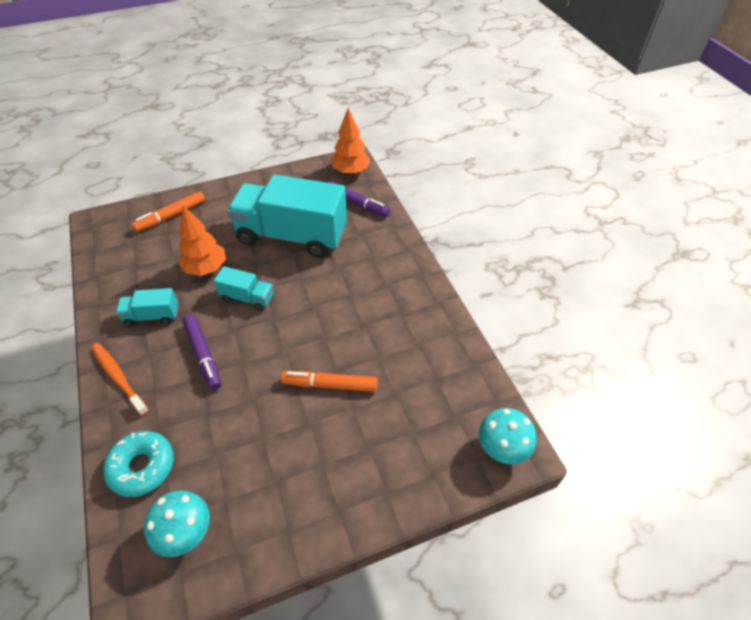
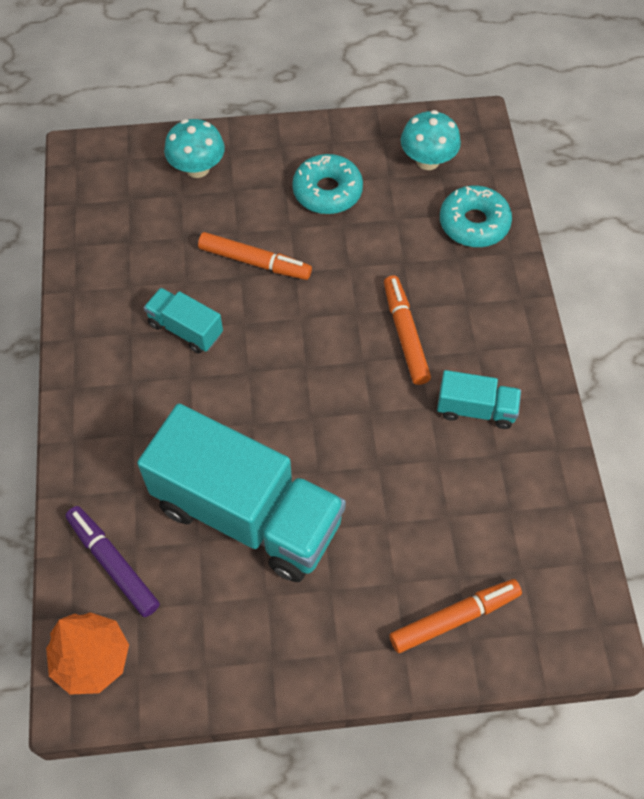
camera: 165 degrees left, 10 degrees up
(118, 377) = (512, 328): orange toothbrush -> none
(203, 354) = (405, 335): purple marker -> orange marker
(206, 268) = (395, 478): orange tree -> none
(247, 298) = (337, 408): turquoise truck -> turquoise truck (185, 329)
(282, 468) = (327, 191): none -> turquoise donut
(502, 448) = (97, 161): turquoise mushroom -> turquoise mushroom (197, 168)

